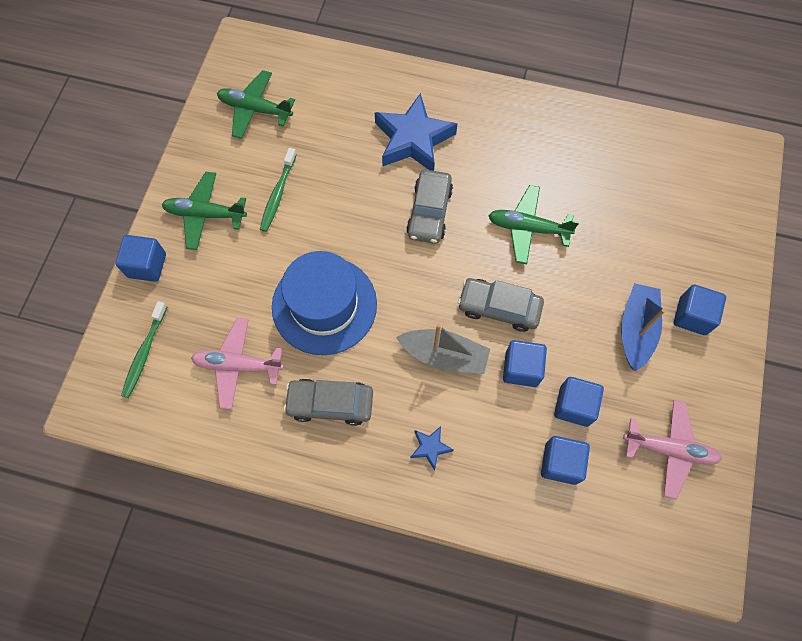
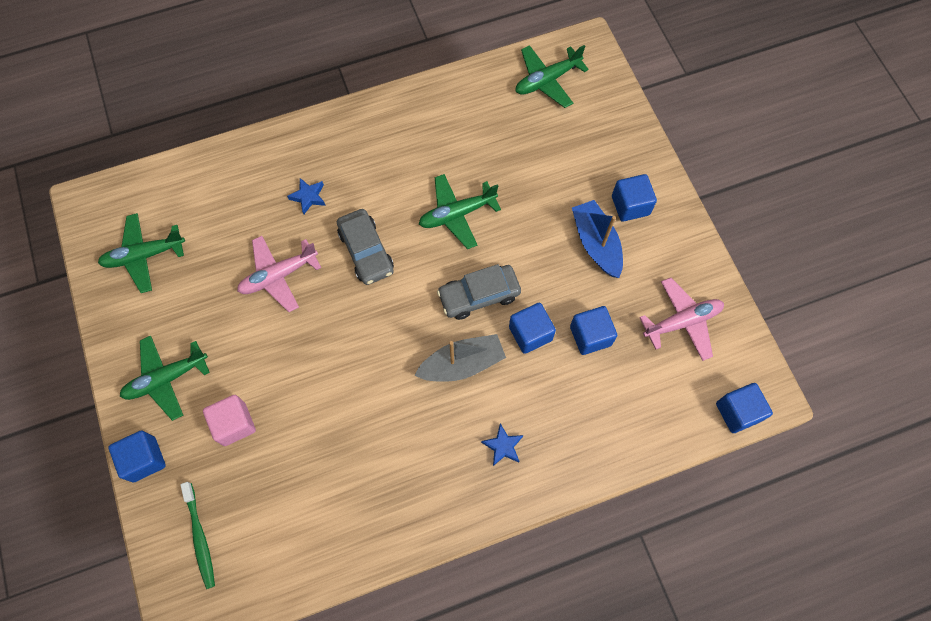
camera: 35 degrees left, 0 degrees up
(230, 283) = (234, 424): none -> pink cube
(238, 365) = (293, 490): pink plane -> pink plane (278, 276)
(278, 194) = (221, 319): green toothbrush -> none
(324, 305) = (332, 388): blue hat -> none
(330, 403) = (396, 467): grey car -> none
(413, 139) = (308, 197): blue star -> blue star, size x0.45
(560, 463) = (611, 388): blue cube -> blue cube (737, 412)
(690, 162) = (547, 80): none -> green plane

